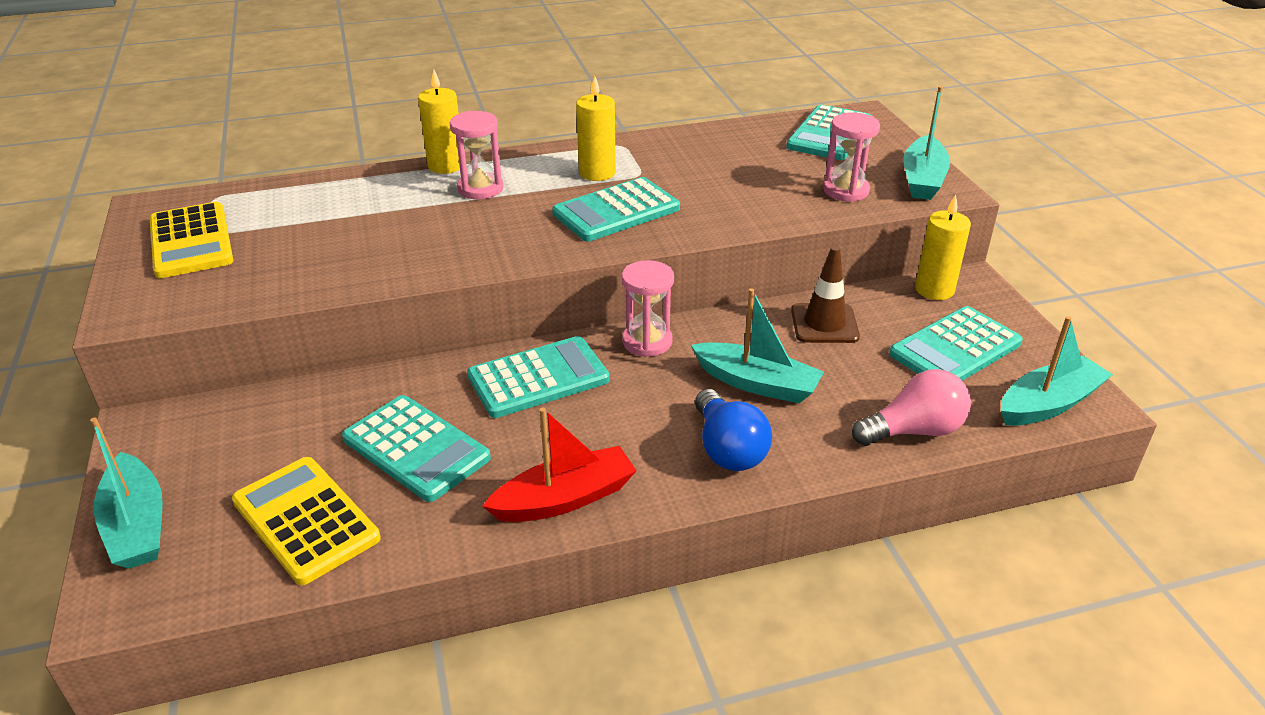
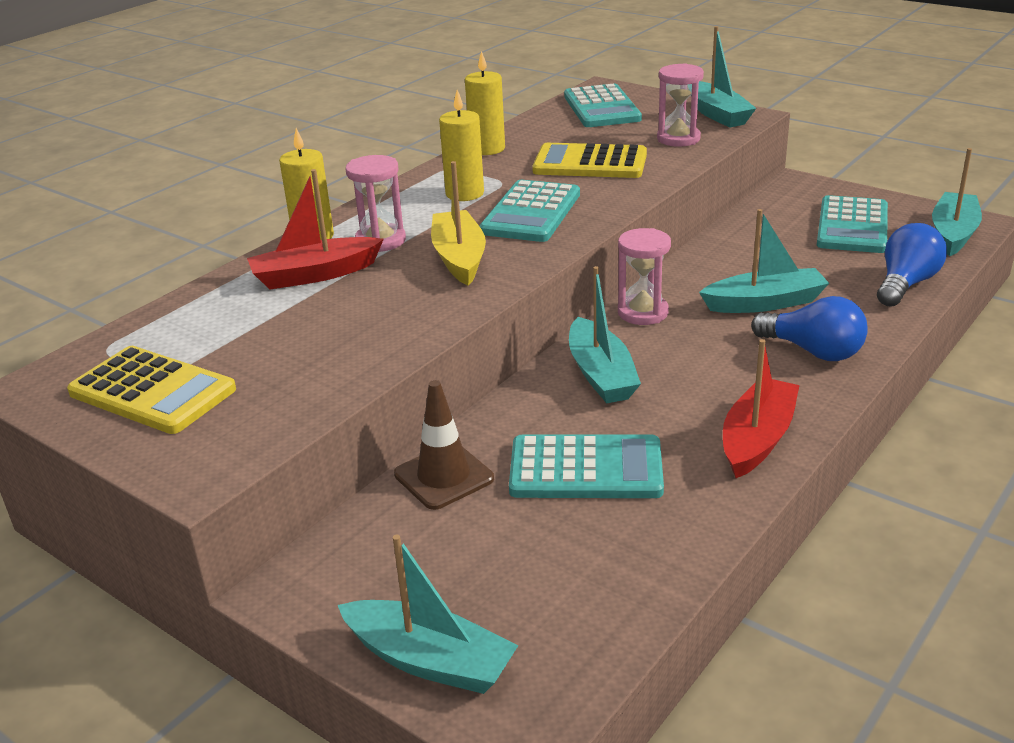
camera: 35 degrees left, 5 degrees down
(306, 520) = (581, 566): yellow calculator -> yellow calculator (590, 163)
(400, 198) = (315, 275): none -> red boat
(506, 227) = (459, 258): none -> yellow boat
(538, 378) = (601, 374): turquoise calculator -> turquoise boat
(824, 324) = (747, 247): brown traffic cone -> brown traffic cone (444, 476)
(914, 431) = (905, 284): pink light bulb -> blue light bulb
(934, 290) = (783, 197): yellow candle -> yellow candle (487, 149)

